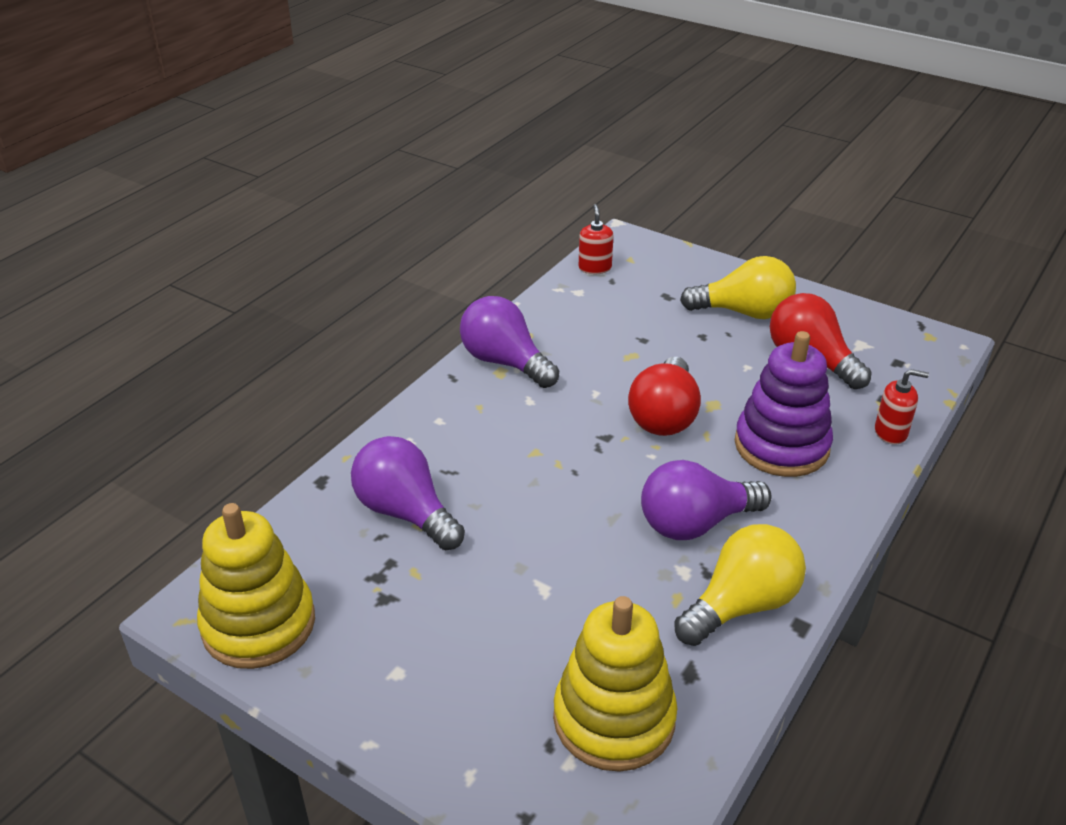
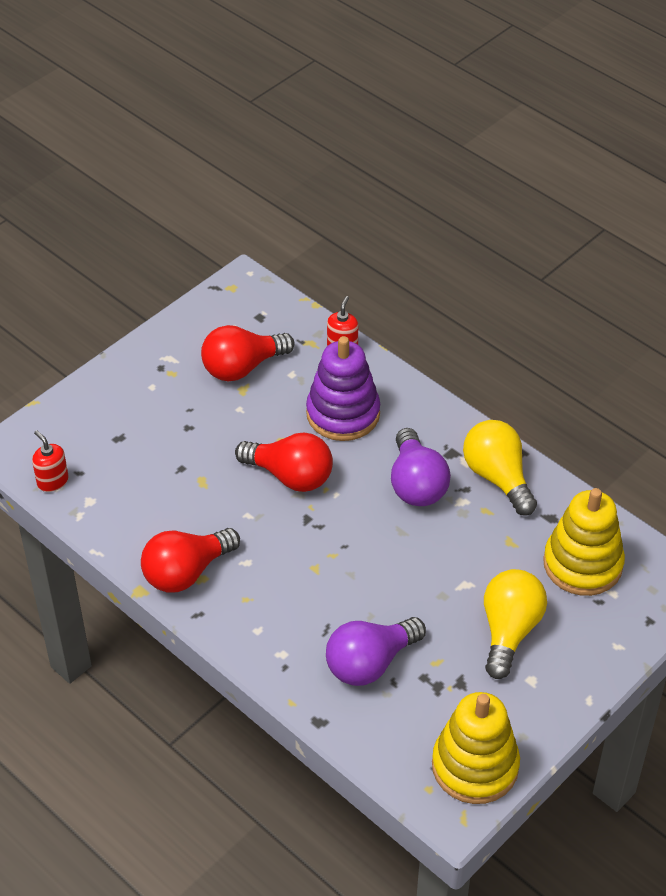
camera: 80 degrees left, 10 degrees up
(505, 362) = (186, 572): purple light bulb -> red light bulb
(595, 268) = (52, 481): red soap dispenser -> red soap dispenser turned 45 degrees clockwise
(744, 312) = (162, 391): yellow light bulb -> yellow light bulb (509, 631)

